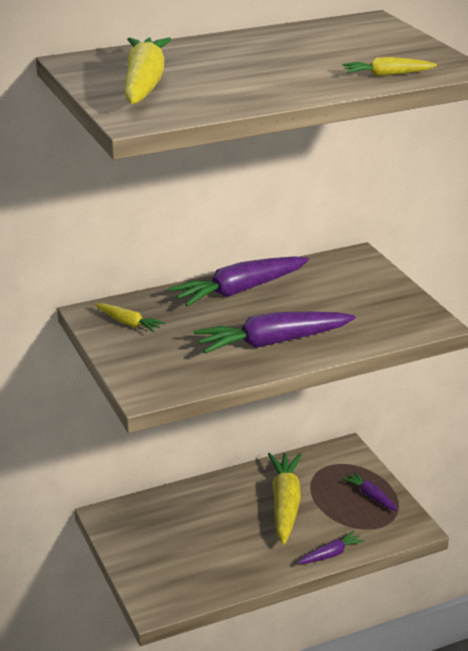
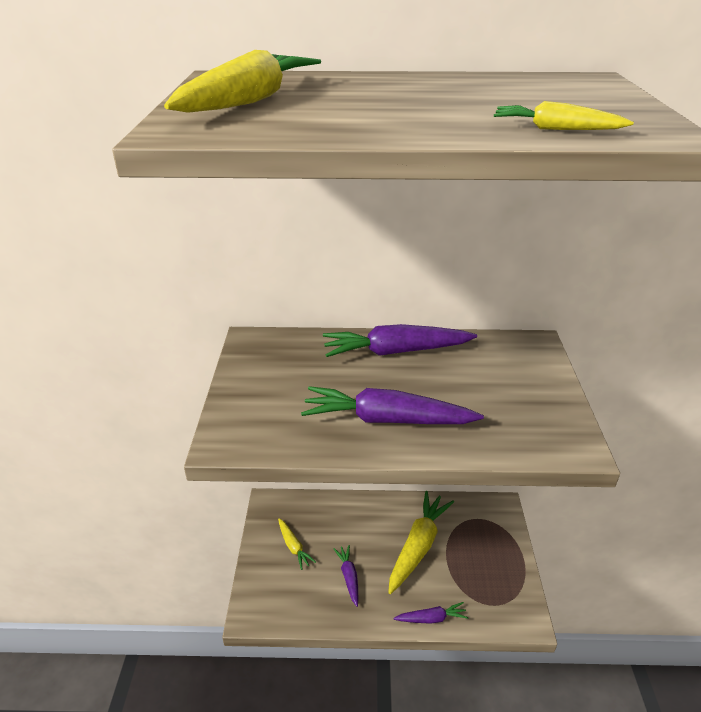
camera: 25 degrees right, 5 degrees up
(128, 323) = (271, 359): yellow carrot -> yellow carrot (294, 547)
(370, 496) = (500, 566): purple carrot -> purple carrot (349, 577)

